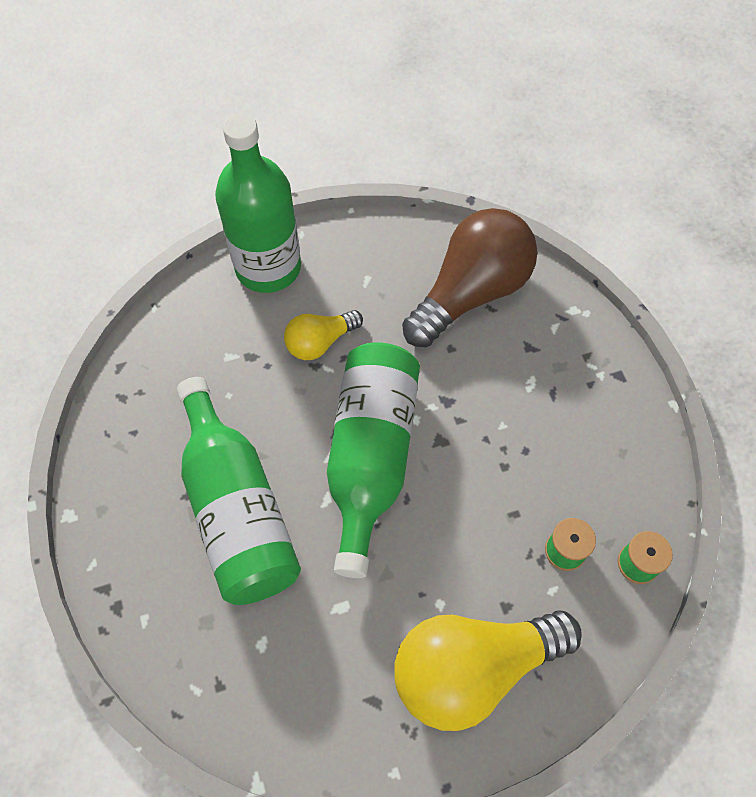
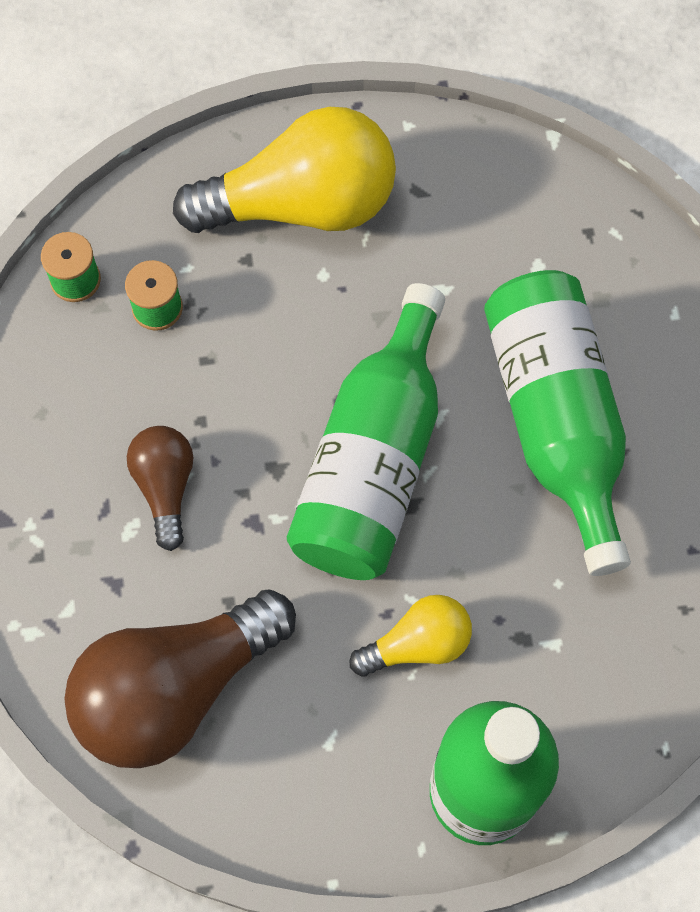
camera: 170 degrees left, 5 degrees up
(516, 415) = (165, 487): none -> brown light bulb

